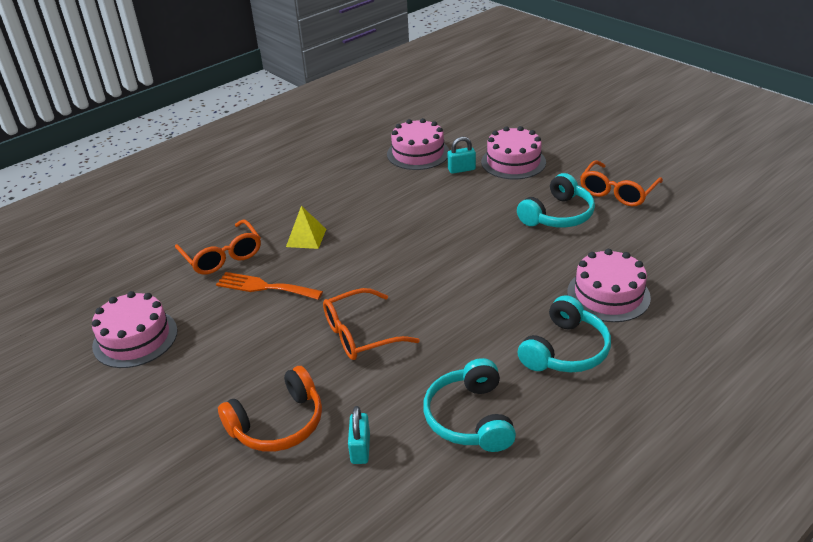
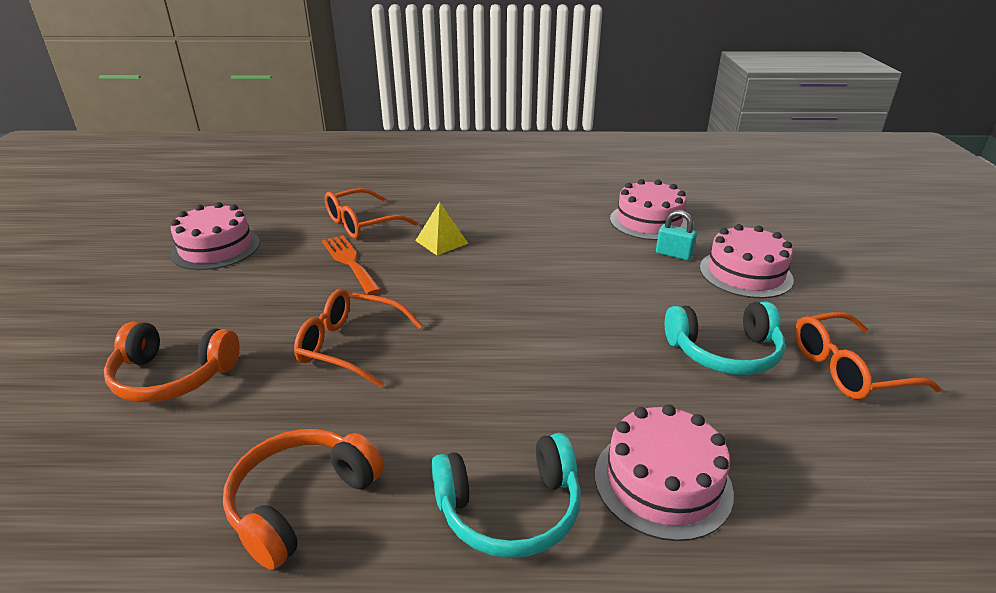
camera: 40 degrees right, 5 degrees down
(222, 256) = (362, 224): orange glasses -> orange glasses turned 45 degrees clockwise
(360, 449) = (178, 449): turquoise padlock -> none
(470, 418) = (301, 502): turquoise headphones -> orange headphones

